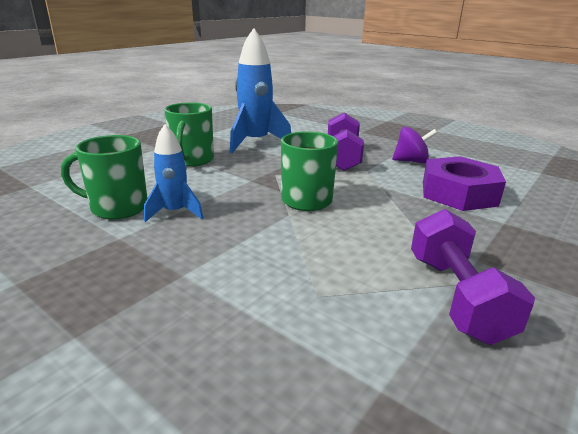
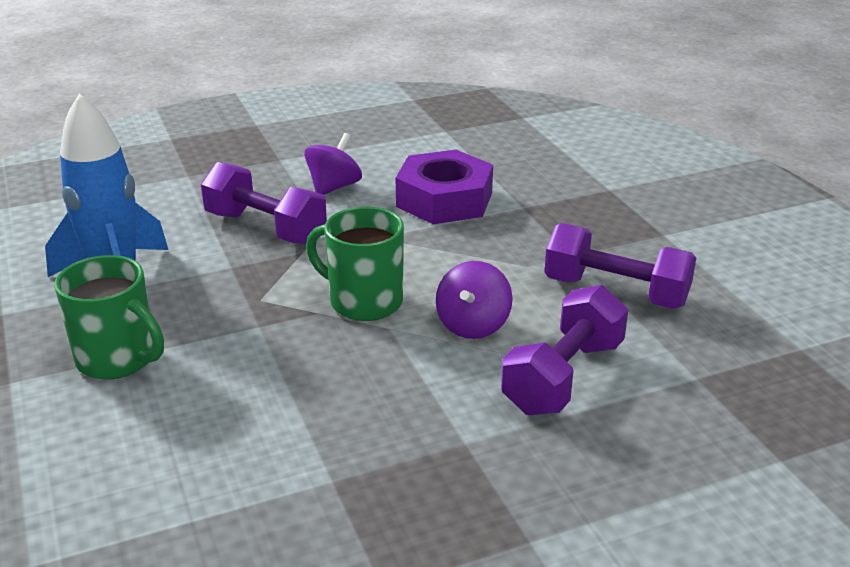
camera: 60 degrees left, 5 degrees up
(117, 208) = (233, 469): green mug -> none
(175, 212) = (300, 417): blue rocket -> none
(300, 299) = (563, 377): none -> purple dumbbell
(324, 241) = (473, 325): none -> purple spinning top

